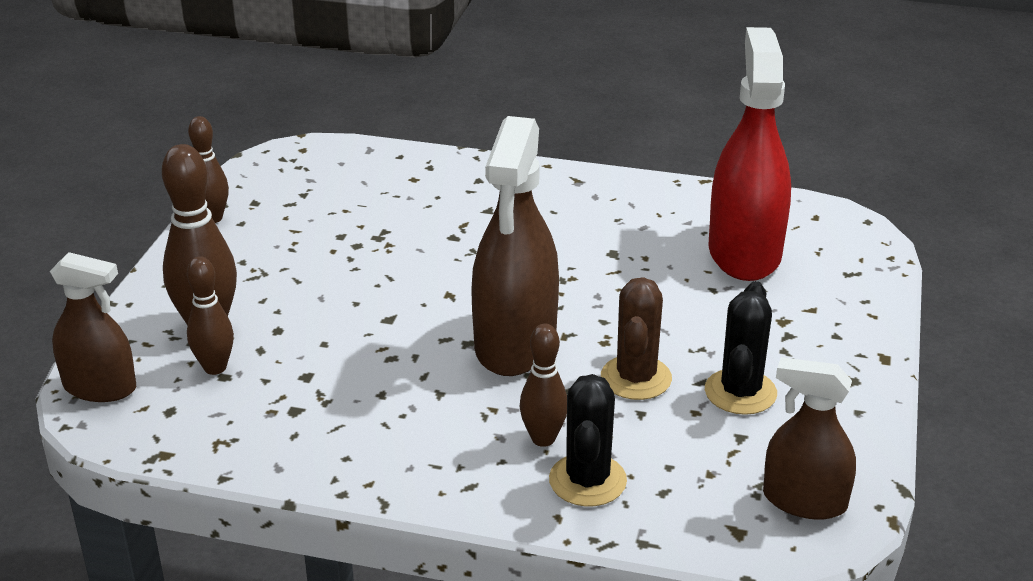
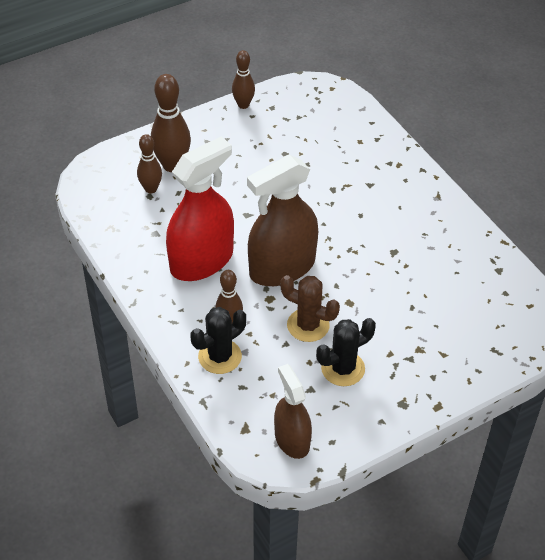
camera: 45 degrees right, 15 degrees up
(100, 387) = (100, 167): brown spray bottle -> none
(636, 378) = (308, 325): brown cactus -> brown cactus turned 60 degrees clockwise
(744, 252) = (458, 298): red spray bottle -> red spray bottle (201, 261)

